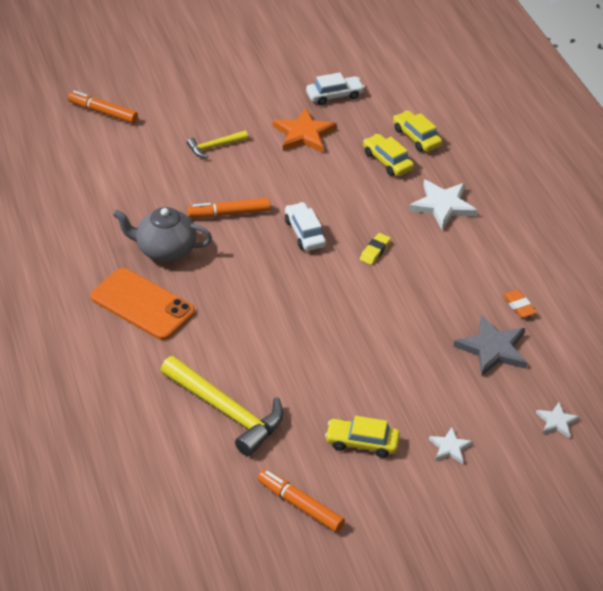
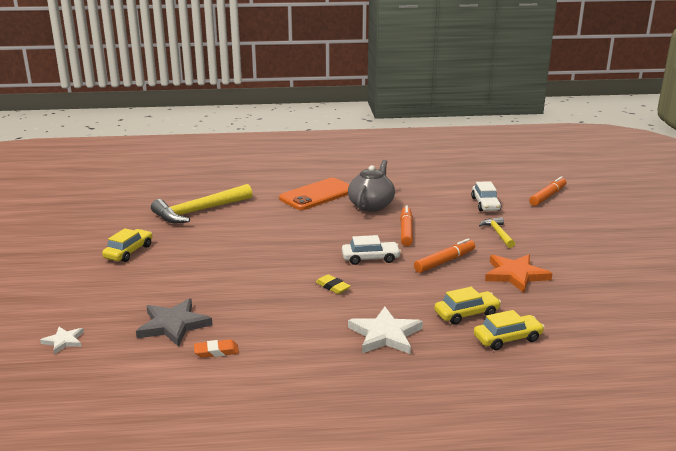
camera: 105 degrees right, 20 degrees down
(300, 505) = (99, 225): orange marker -> orange marker (444, 261)
(334, 95) = (584, 300): white car -> white car (485, 204)
(450, 447) = (90, 285): white star -> none

